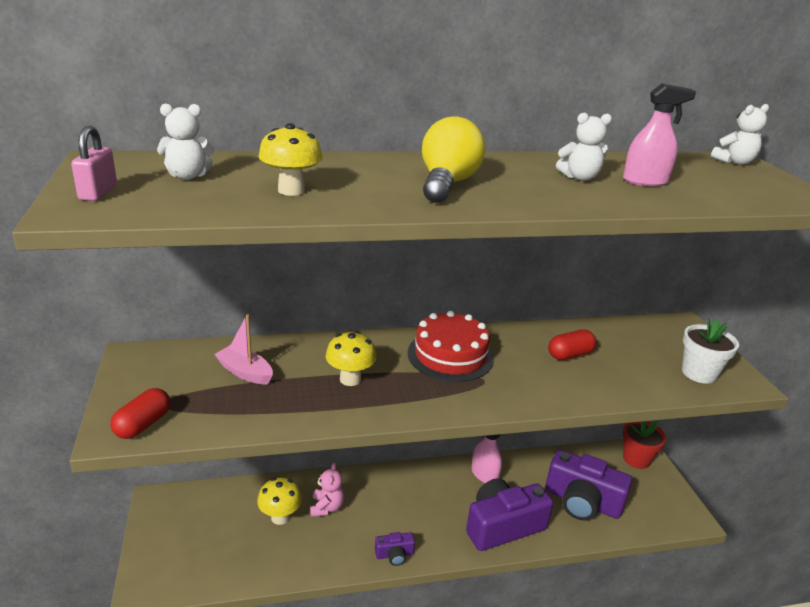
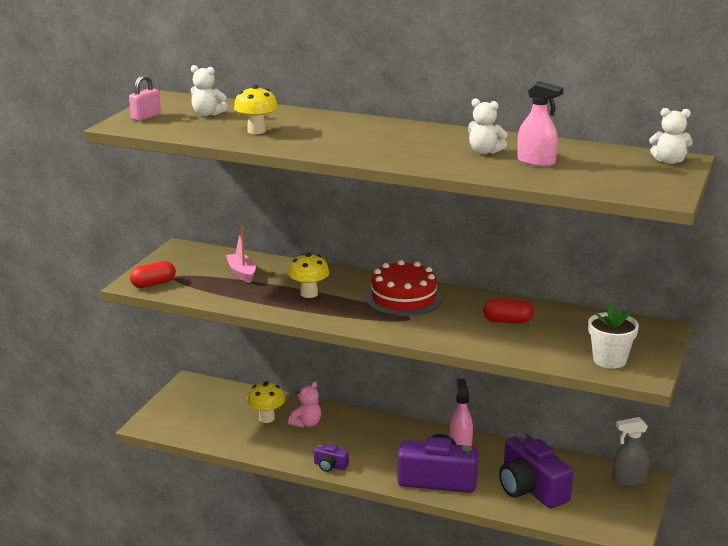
camera: 35 degrees right, 5 degrees down
(447, 184) = (368, 141): yellow light bulb -> none
(636, 459) = (628, 480): red flower pot -> grey spray bottle

